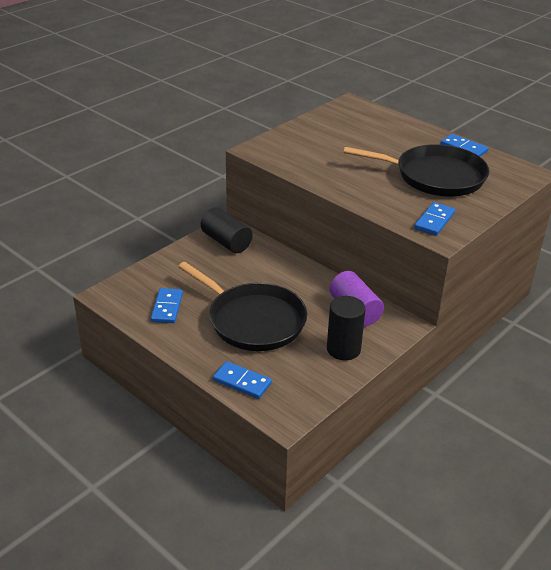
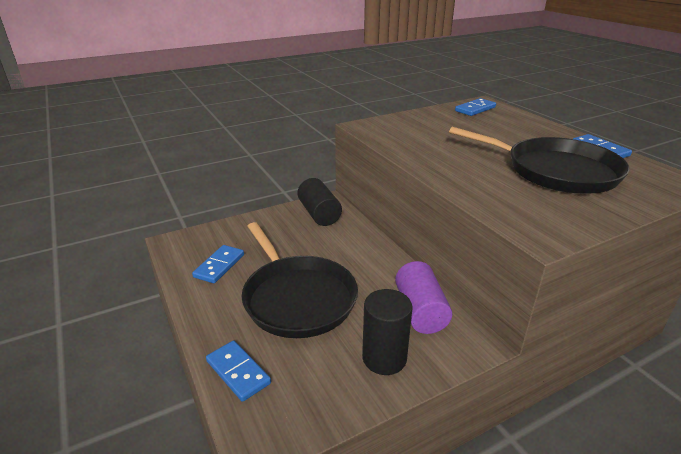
camera: 20 degrees right, 5 degrees down
(434, 221) = (539, 216): blue domino -> blue domino (475, 109)

